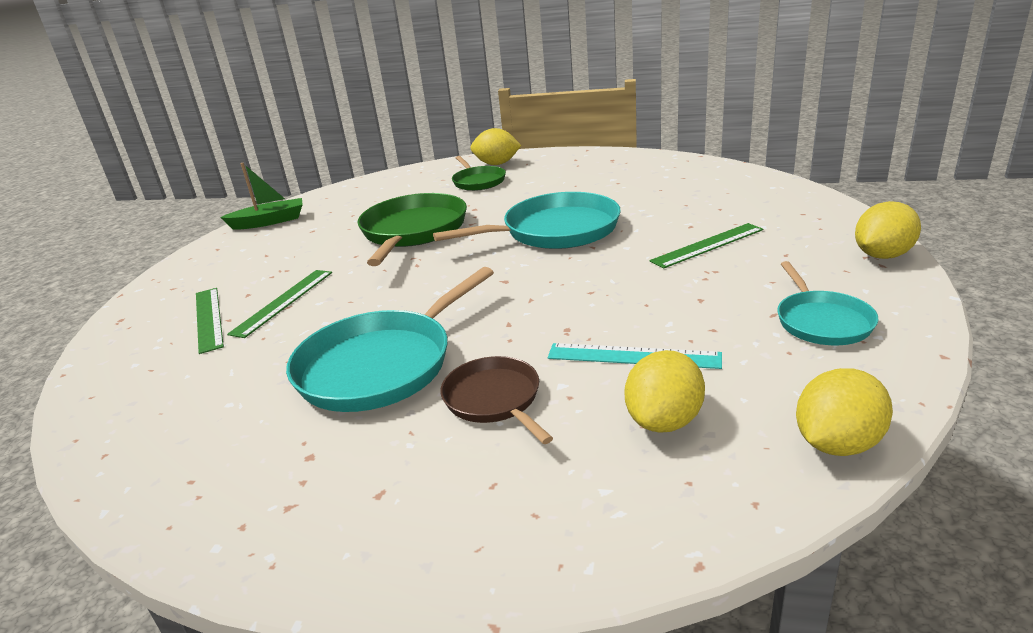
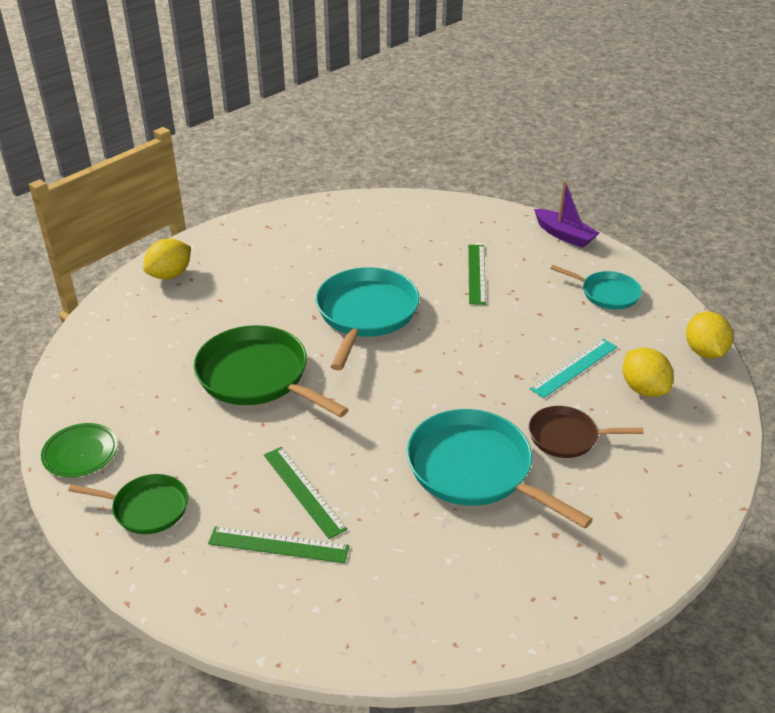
camera: 60 degrees left, 10 degrees up
(269, 222) = (80, 453): green boat -> green plate
(381, 365) = (474, 469): turquoise pan -> turquoise pan turned 150 degrees clockwise
(478, 181) = (197, 301): green pan -> green pan (147, 508)
(882, 255) = (564, 235): yellow lemon -> purple boat

